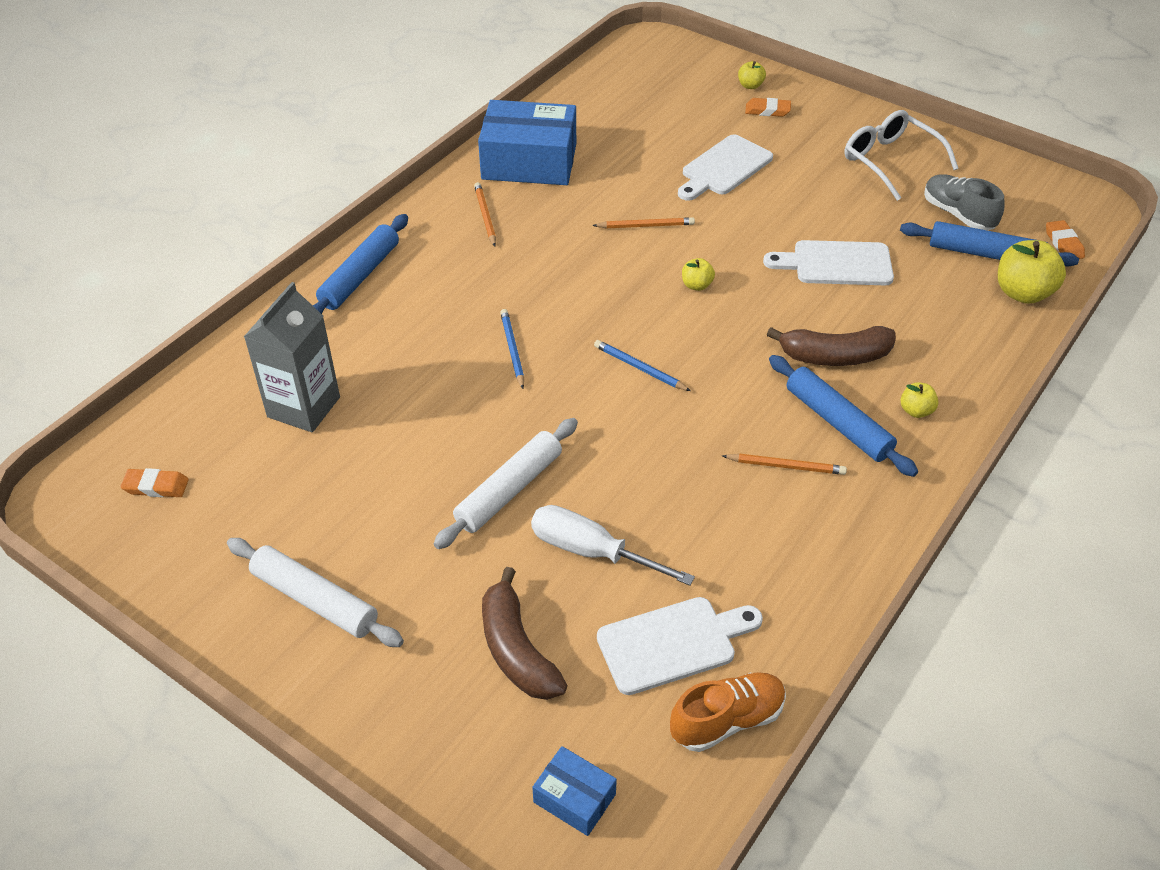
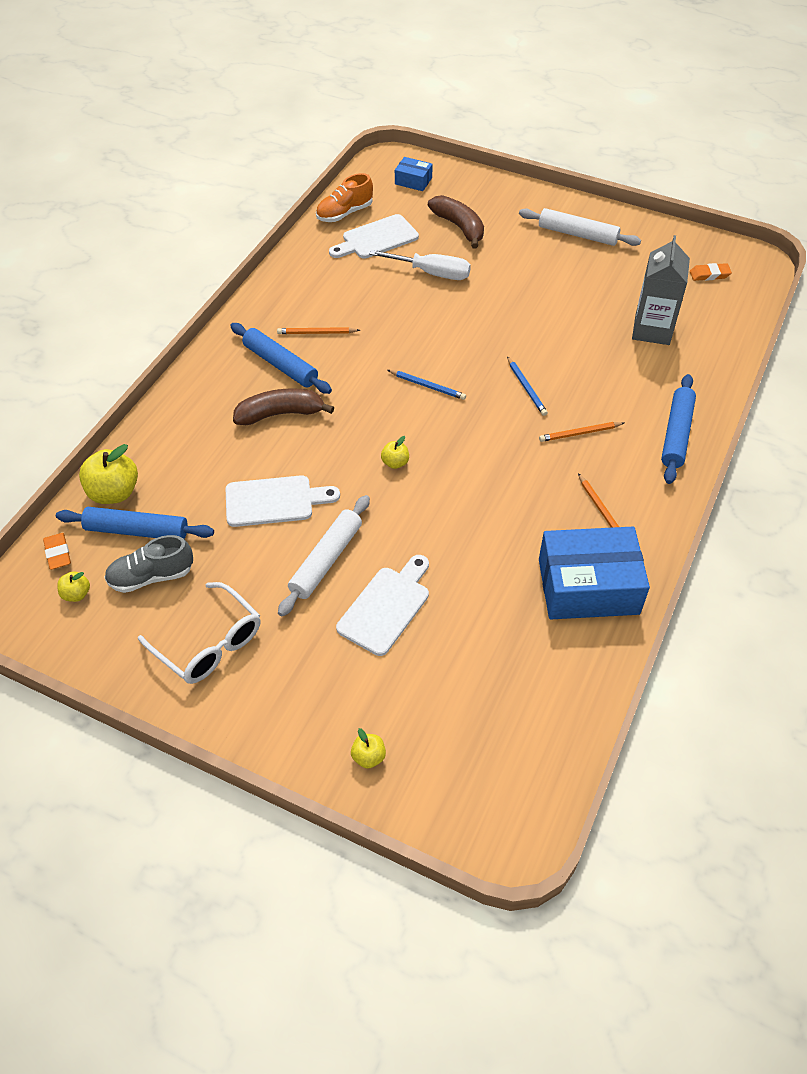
camera: 170 degrees right, 5 degrees up
(509, 490) = (492, 298): white rolling pin -> white rolling pin (326, 560)
(645, 226) = (451, 520): orange pencil -> orange pencil (580, 433)
(767, 110) = (345, 710): orange eraser -> none
(916, 411) = (223, 380): yellow apple -> yellow apple (76, 594)
(958, 214) = (151, 576): grey shoe -> grey shoe turned 120 degrees clockwise

